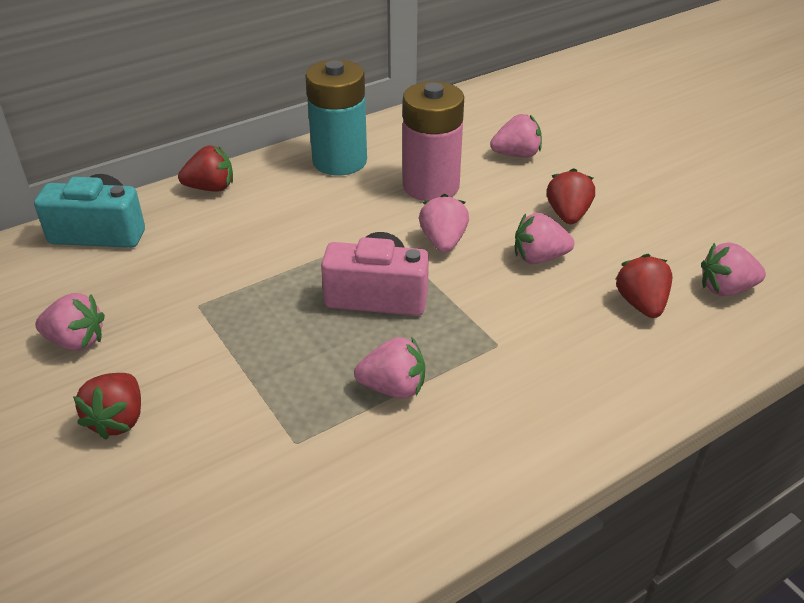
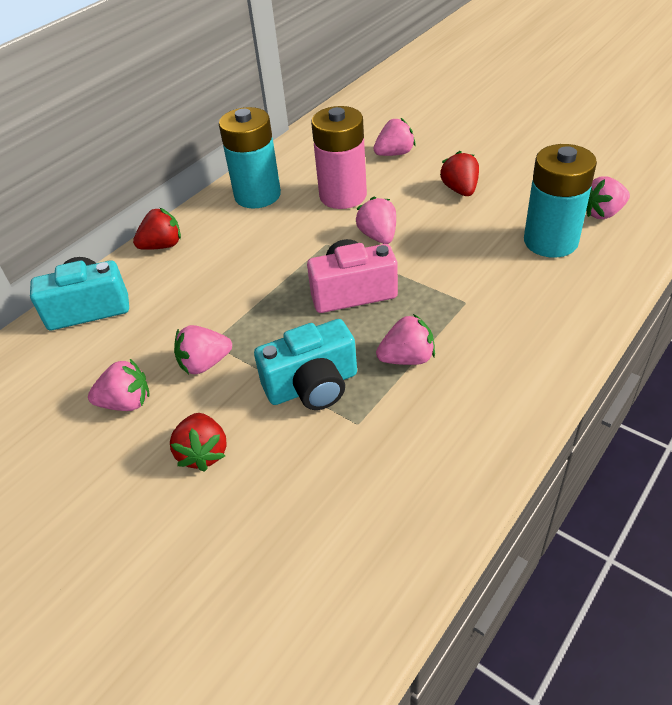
camera: 15 degrees left, 5 degrees up
(272, 385) = (312, 386): none -> turquoise camera
(539, 258) = (458, 228): pink strawberry -> pink strawberry (205, 364)
(641, 304) = (550, 241): red strawberry -> turquoise battery

